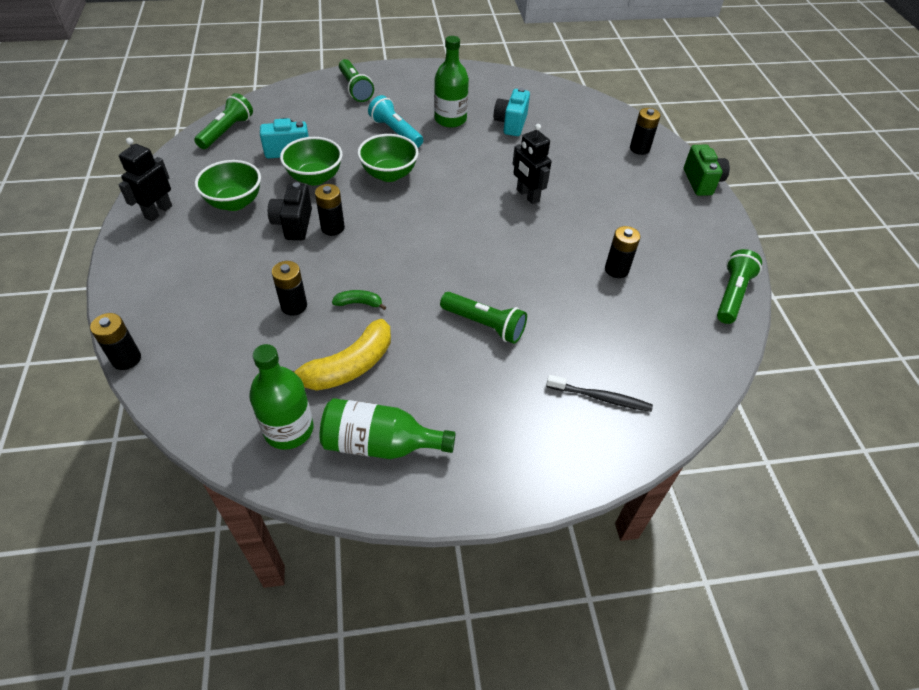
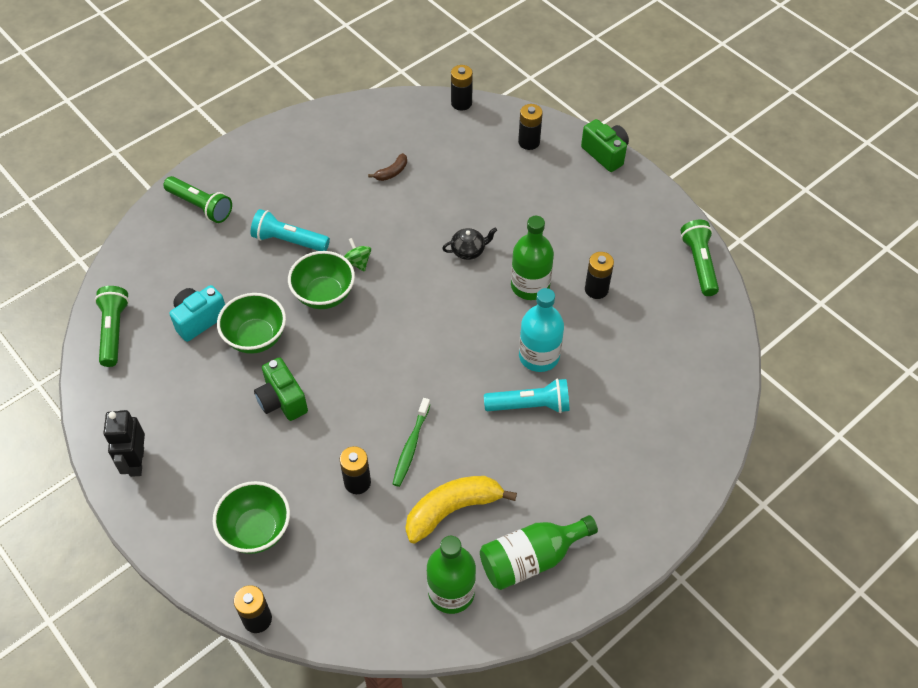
camera: 30 degrees left, 5 degrees up
(234, 202) = (203, 409): green bowl -> green bowl (256, 530)
(293, 224) = (282, 400): black camera -> green camera
(332, 228) = (322, 384): black battery -> black battery (461, 103)
(348, 367) = (452, 510): yellow banana -> yellow banana turned 135 degrees counterclockwise
(359, 303) = (411, 446): green banana -> green toothbrush
(433, 166) = (358, 262): none -> green spinning top
(450, 119) = (329, 197): green bottle -> green bottle (530, 286)
(484, 324) = (529, 405): green flashlight -> turquoise flashlight
(511, 124) = (392, 172): turquoise camera -> brown banana
(524, 293) = (539, 356): none -> turquoise bottle
(527, 196) = (468, 251): black robot -> black teapot
(600, 398) = (663, 418): black toothbrush -> none

